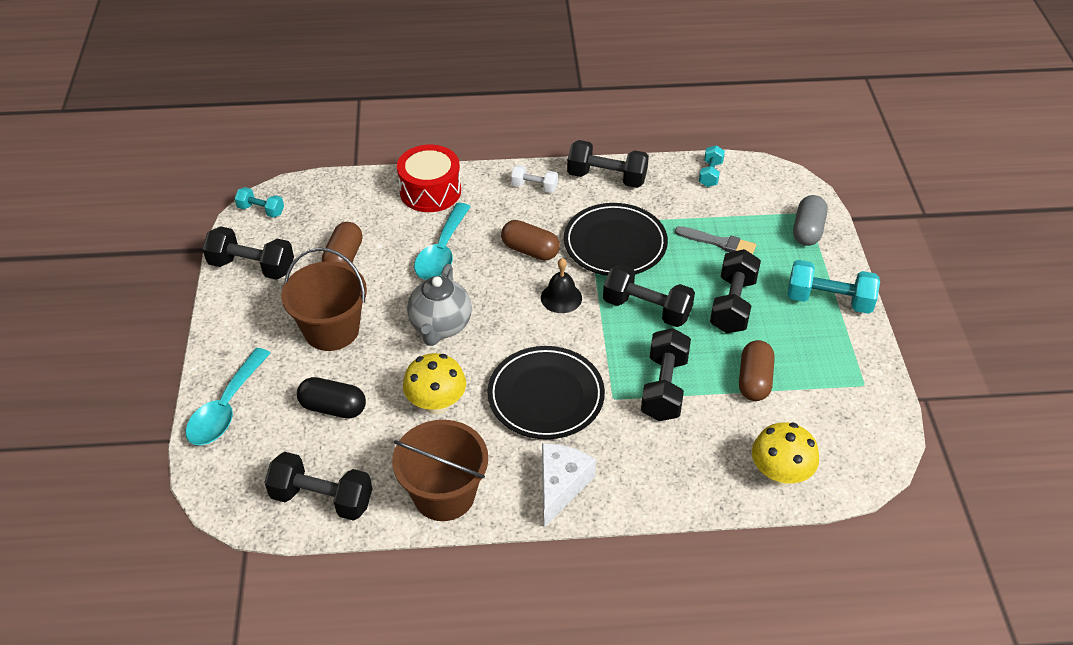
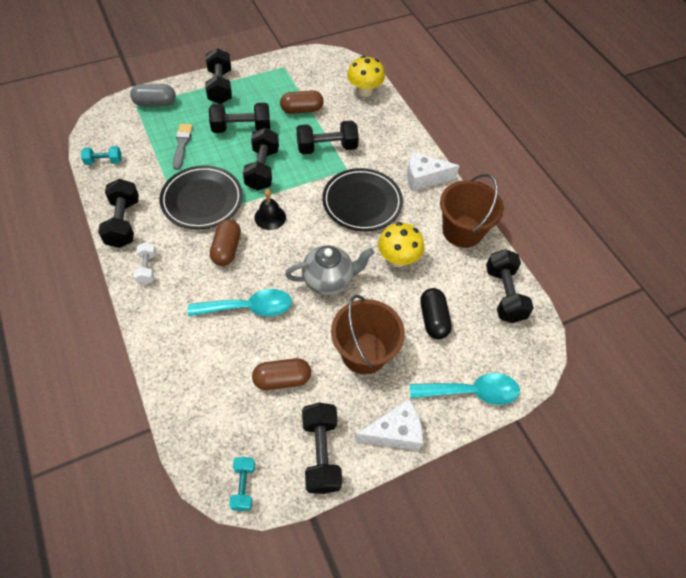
camera: 115 degrees left, 10 degrees up
(232, 326) = (394, 432): none -> white cheese
(430, 191) = (174, 344): red drum -> none
(829, 300) = (220, 87): turquoise dumbbell -> black dumbbell

